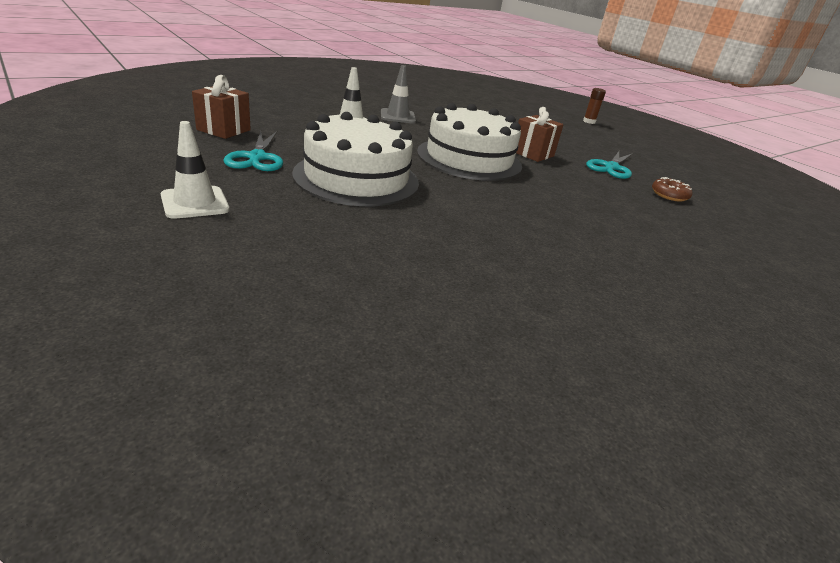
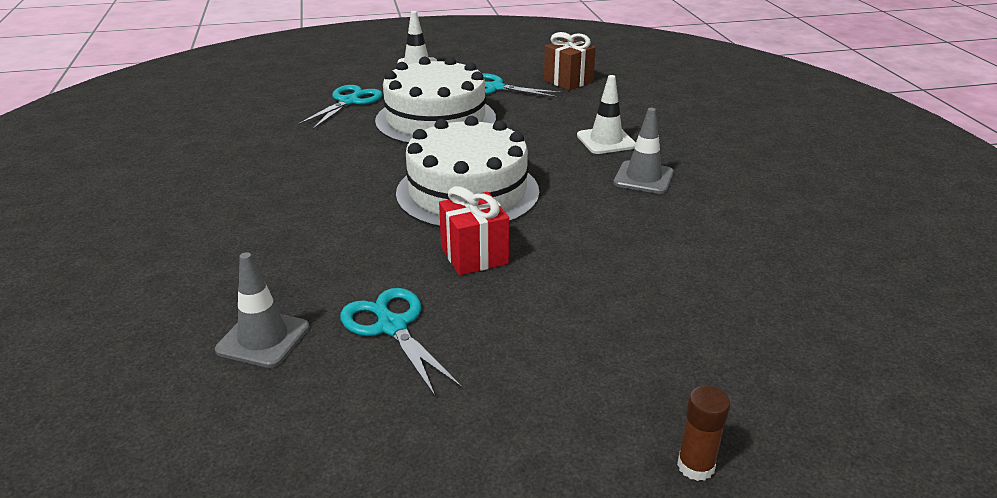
camera: 120 degrees right, 0 degrees up
(341, 229) = (349, 101): none -> turquoise scissors
(532, 154) = (474, 255): brown gift -> red gift
(669, 195) = (263, 338): brown donut -> grey traffic cone

